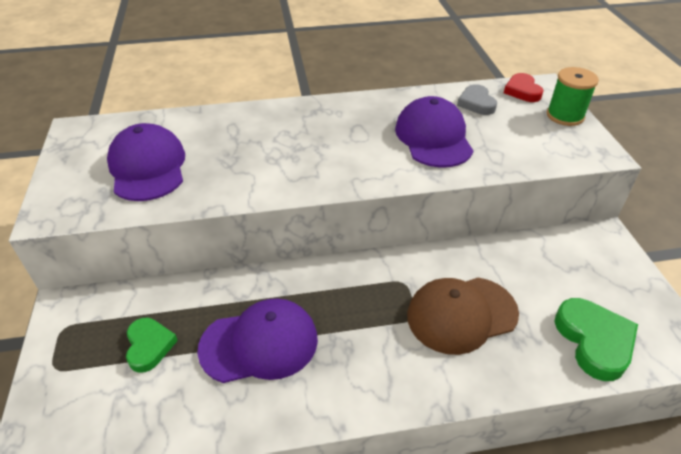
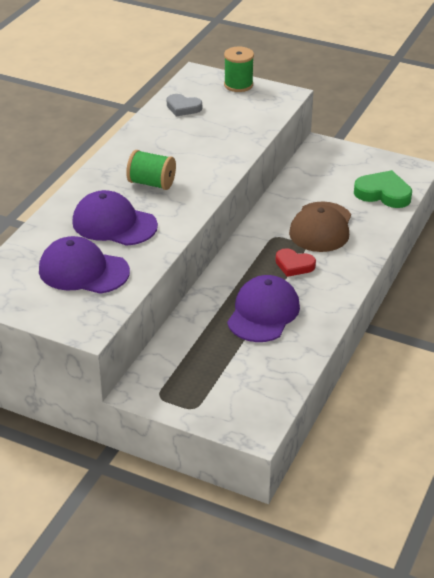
camera: 55 degrees left, 5 degrees down
(149, 346) = (217, 360): green heart -> none
(329, 142) = (151, 183): none -> green spool
(433, 137) = (199, 142): purple cap -> purple cap (114, 224)
(522, 91) = (193, 84): red heart -> red heart (294, 265)

